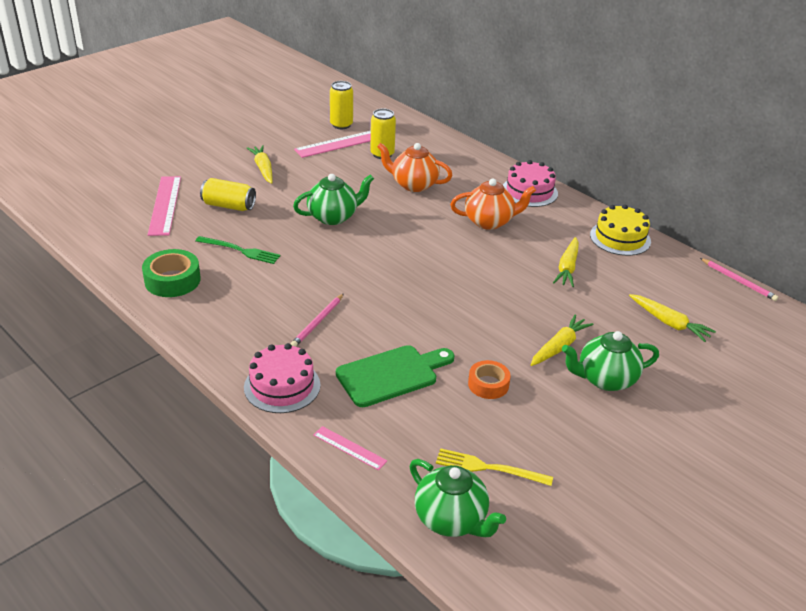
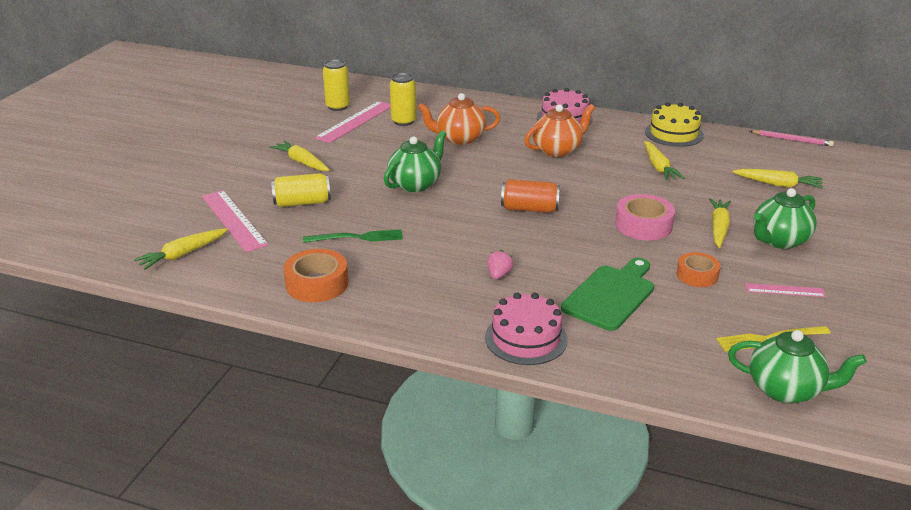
camera: 25 degrees left, 5 degrees down
(103, 222) = (182, 254): none -> yellow carrot
(172, 280) = (317, 284): green tape -> orange tape
(318, 322) = (499, 275): pink pencil -> pink strawberry
(349, 448) = (642, 366): pink ruler -> pink ruler (784, 290)
(405, 271) = (529, 209): none -> orange can
(491, 320) = (643, 225): none -> pink tape

